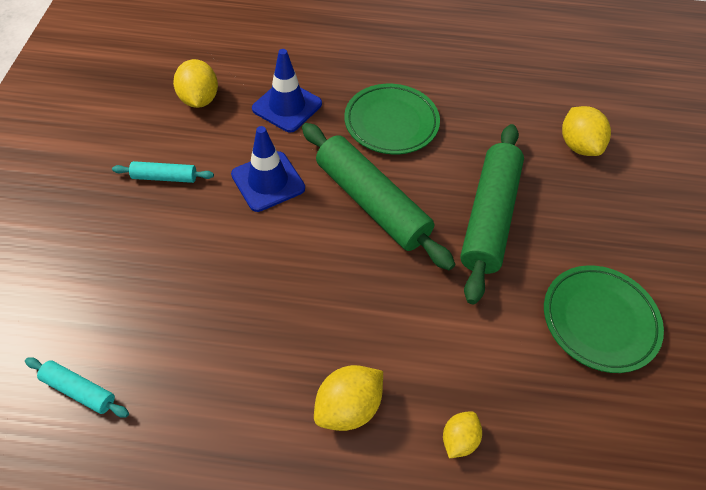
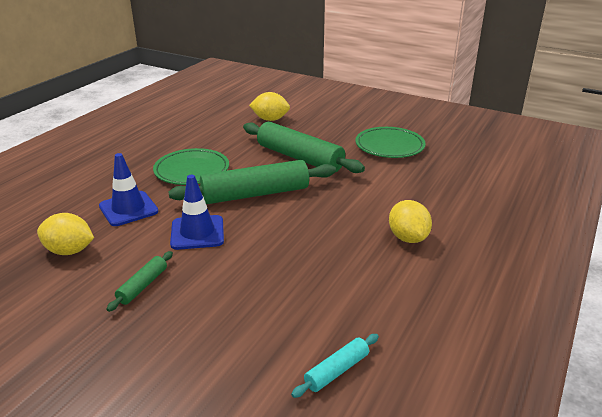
camera: 65 degrees left, 25 degrees down
(165, 177) = (143, 286): turquoise rolling pin -> green rolling pin
(458, 439) = (443, 205): yellow lemon -> none

